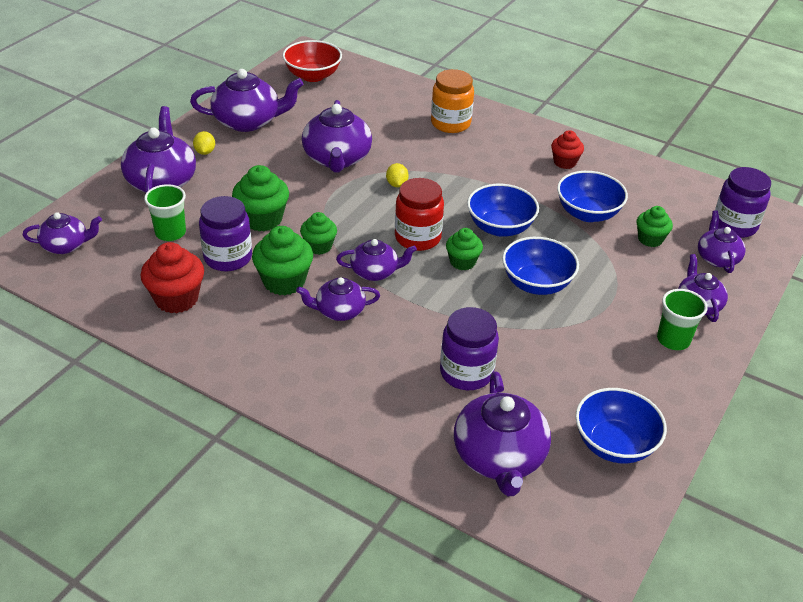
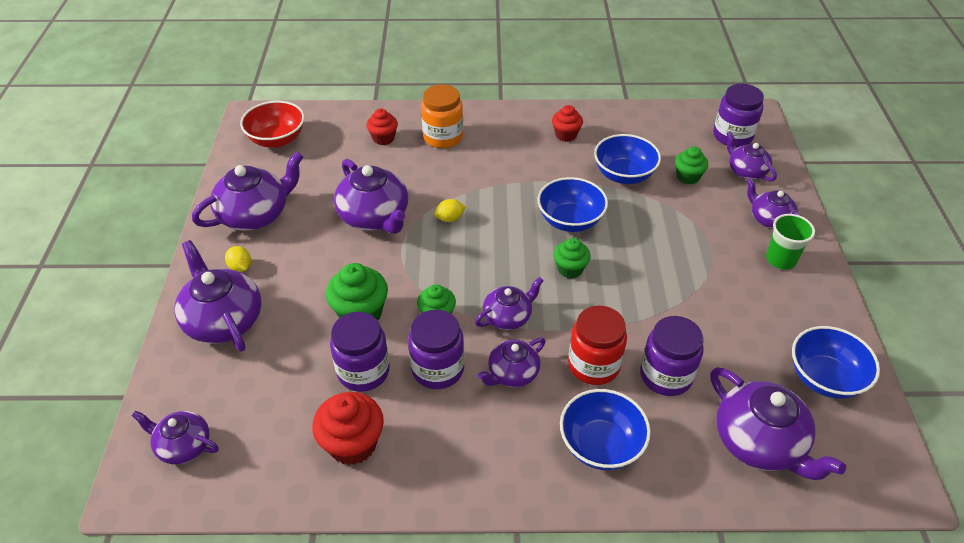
camera: 30 degrees left, 5 degrees up
(66, 245) = (183, 445): purple teapot -> purple teapot turned 120 degrees counterclockwise
(170, 233) = (283, 373): green cup -> none
(284, 281) = (438, 369): green cupcake -> purple jar
(396, 184) = (450, 218): yellow lemon -> yellow lemon turned 75 degrees counterclockwise
(399, 106) = (383, 138): none -> red cupcake
(417, 238) = (513, 264): red jar -> red jar (593, 365)
(536, 283) = (643, 260): blue bowl -> blue bowl (601, 445)

